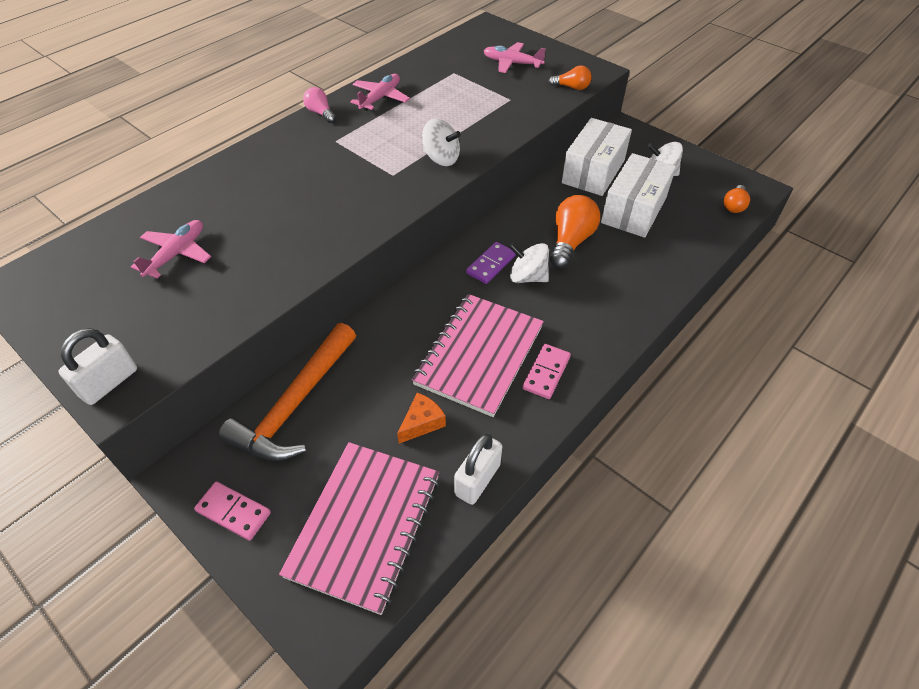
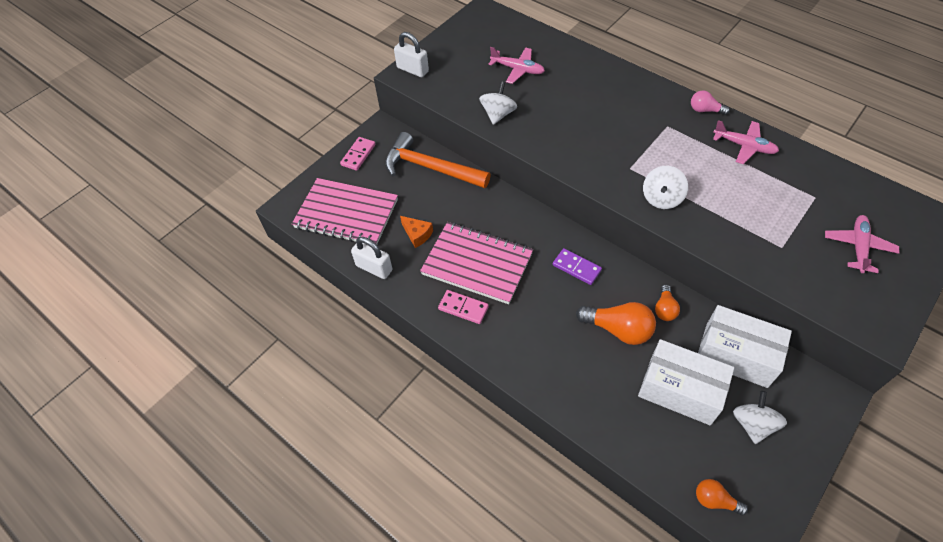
camera: 90 degrees right, 5 degrees up
(320, 113) = (705, 110): pink light bulb -> pink light bulb turned 120 degrees counterclockwise
(527, 277) = (565, 295): white spinning top -> white spinning top (498, 114)
(572, 87) = (829, 304): orange light bulb -> orange light bulb (664, 309)

